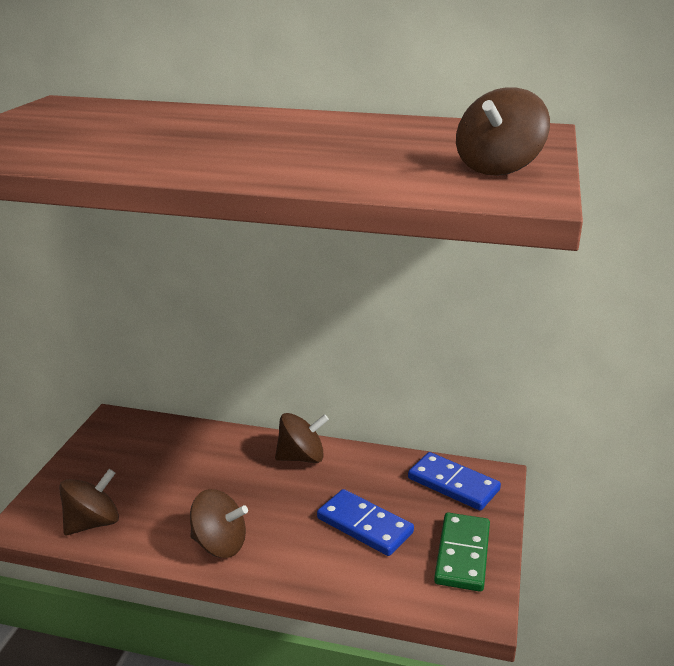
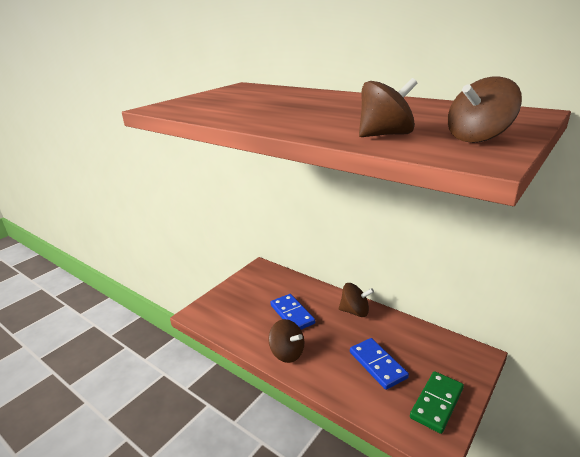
camera: 25 degrees right, 0 degrees up
(93, 523) = (227, 322): brown spinning top -> brown spinning top (385, 135)
(453, 484) = (448, 352): blue domino -> blue domino (292, 314)

